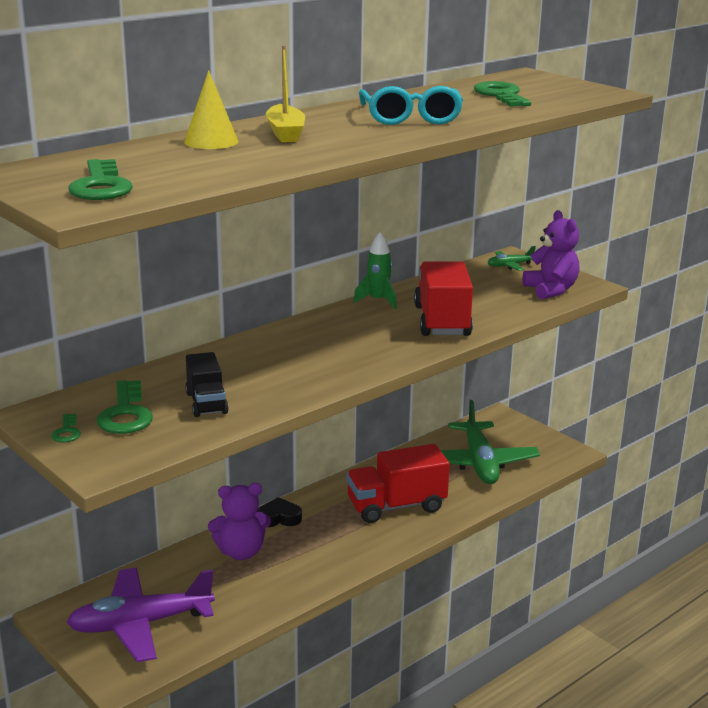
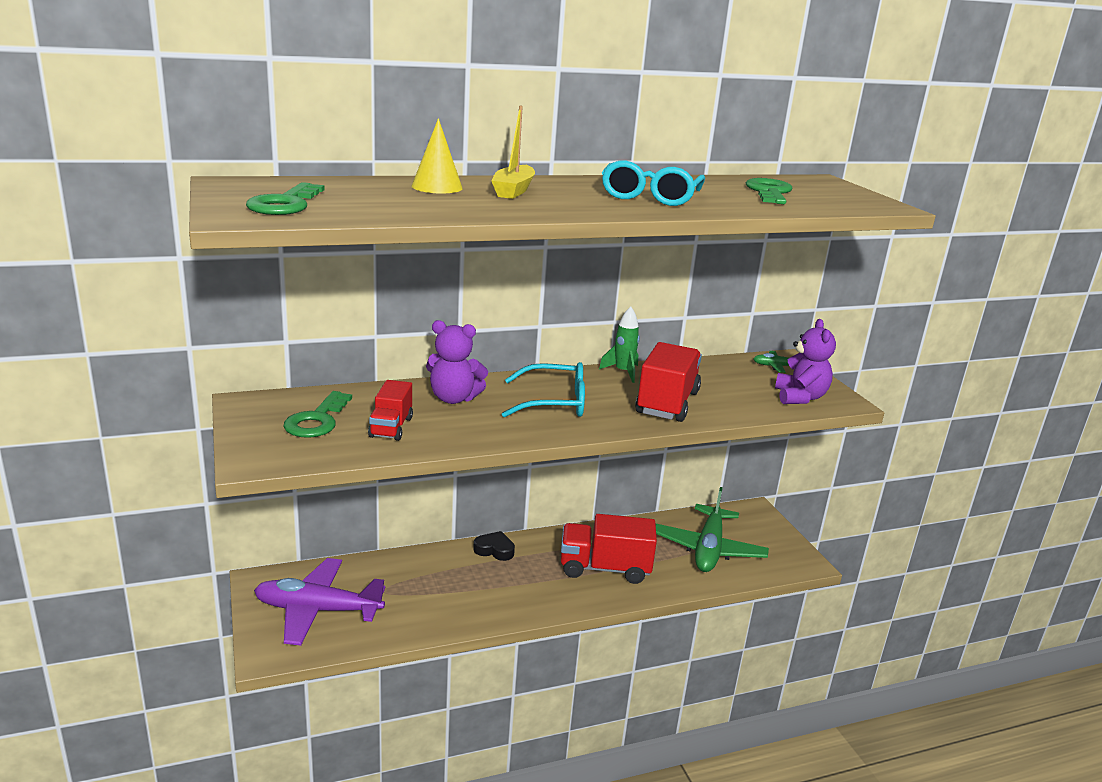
camera: 20 degrees right, 0 degrees up
(67, 432) = (257, 424): green key -> none
(206, 403) = (391, 427): black truck -> red truck
(241, 552) = (442, 571): purple teddy bear -> purple teddy bear (454, 398)
(339, 344) = (553, 402): none -> turquoise glasses

